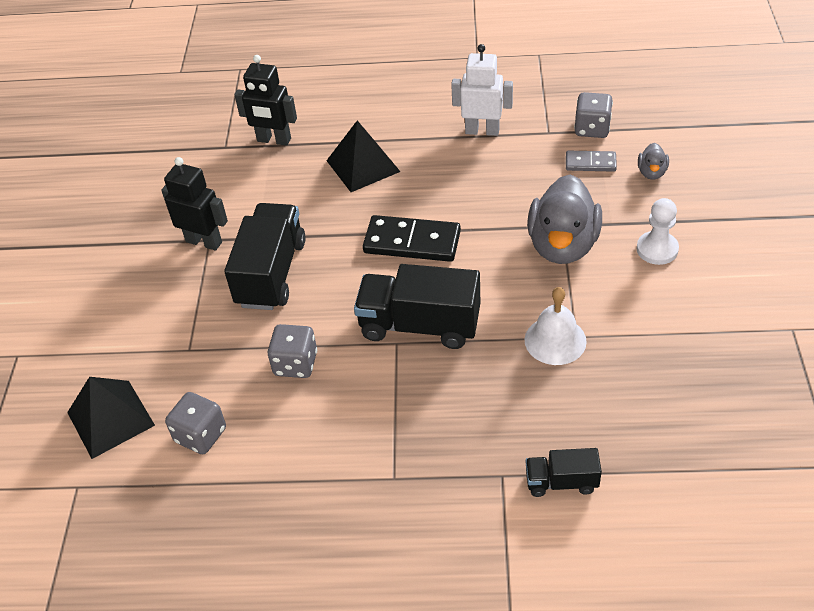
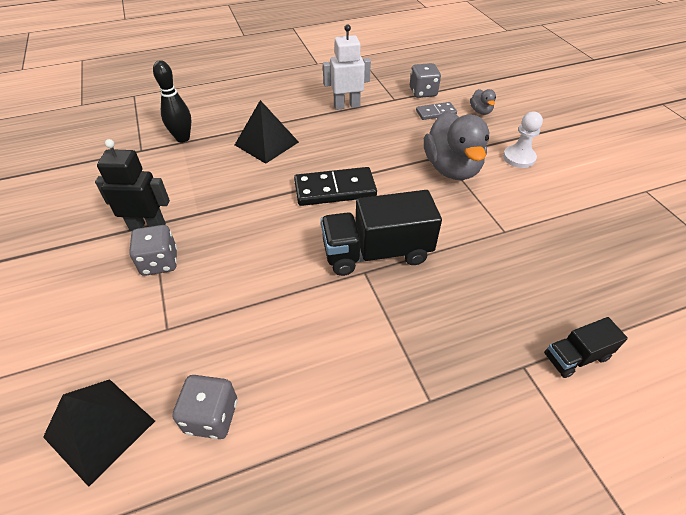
camera: 25 degrees left, 0 degrees up
(271, 273) = (223, 240): black truck -> none
(274, 140) = (183, 138): black robot -> black bowling pin
(295, 364) = (281, 314): grey dice -> grey dice (159, 262)
(555, 340) = (491, 238): white bell -> none

